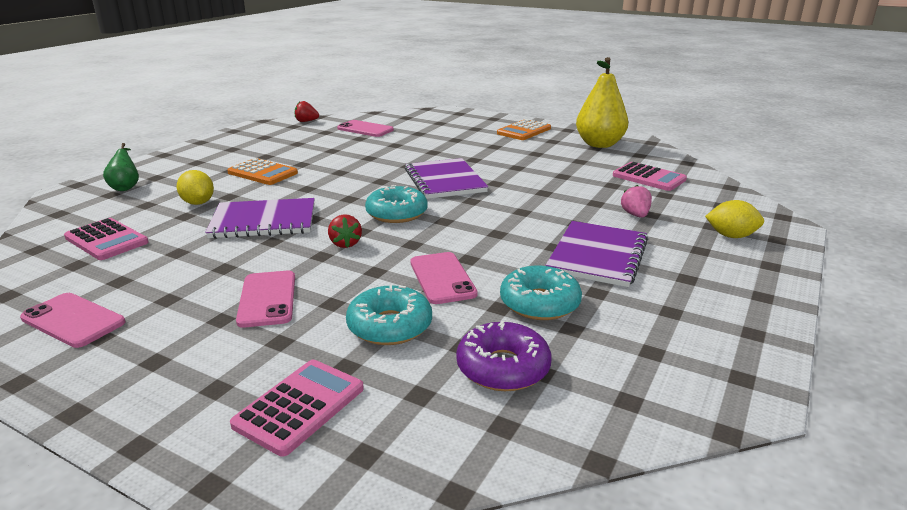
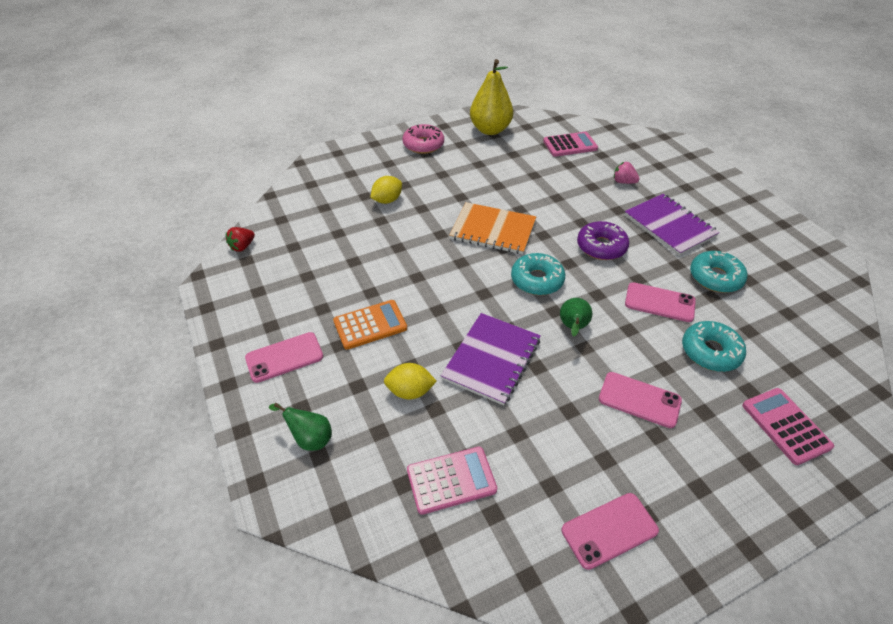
camera: 55 degrees left, 20 degrees up
(345, 244) = (573, 327): red strawberry -> green pear
(365, 129) = (316, 220): pink phone -> pink phone (284, 357)
(444, 181) = (493, 230): purple notebook -> orange notebook
(503, 368) = (778, 325): purple donut -> purple donut (601, 247)
(524, 131) = (423, 145): orange calculator -> pink donut
(731, 236) = (676, 167): yellow lemon -> yellow lemon (387, 200)

